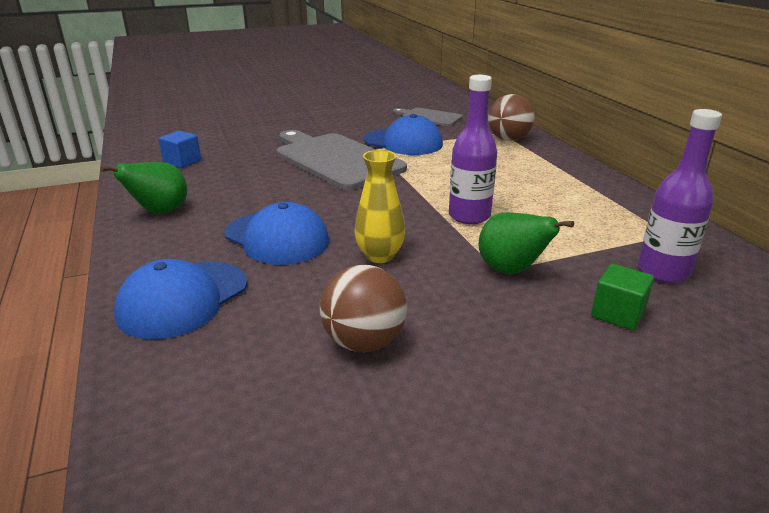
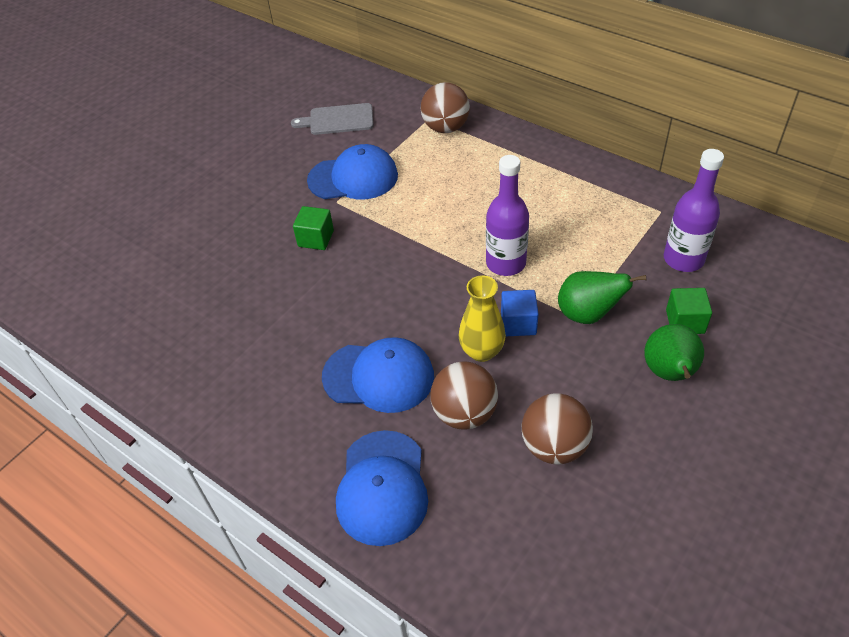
camera: 30 degrees left, 20 degrees up
(160, 212) = (232, 403): green pear -> green pear (669, 373)
(182, 161) = (160, 319): blue cube -> blue cube (518, 323)
(312, 285) = (464, 413): none -> brown ball
(335, 160) = (316, 238): grey cutting board -> green cube

